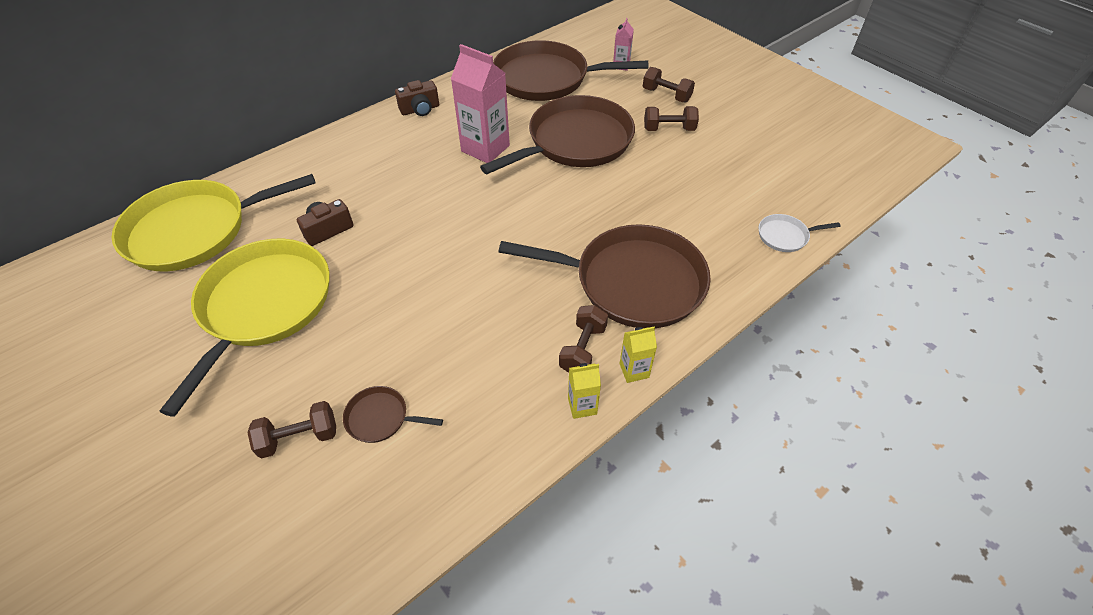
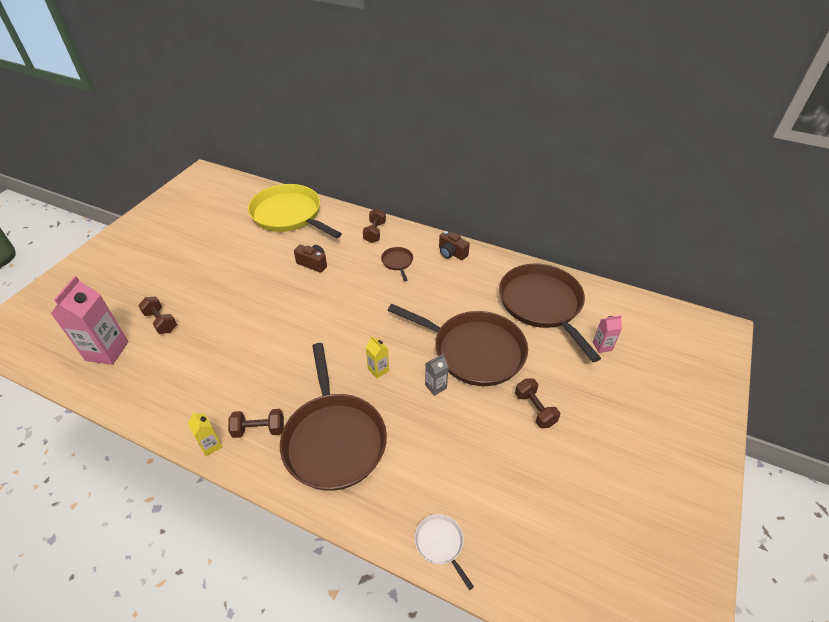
camera: 65 degrees right, 5 degrees down
(263, 306) = (244, 266): yellow pan -> none
(381, 418) = (180, 349): brown pan -> brown pan (397, 262)
(485, 148) = (432, 302): pink carton -> pink carton (107, 351)
(605, 183) = (435, 386): none -> grey carton
(634, 370) = (249, 467): yellow carton -> yellow carton (378, 370)
(666, 95) = (584, 393): brown dumbbell -> brown dumbbell (375, 232)

